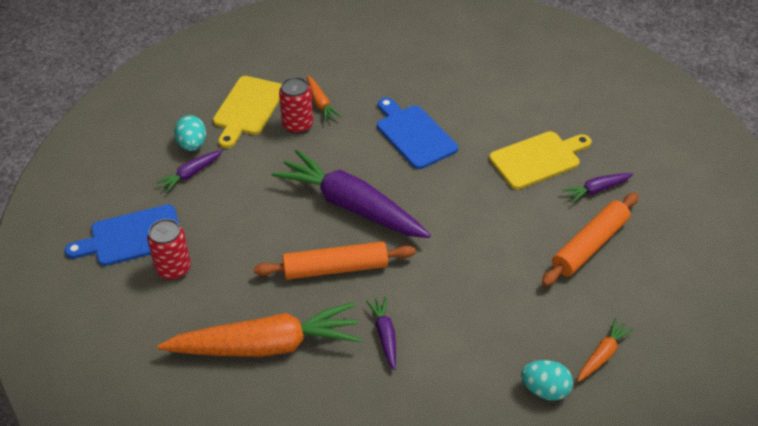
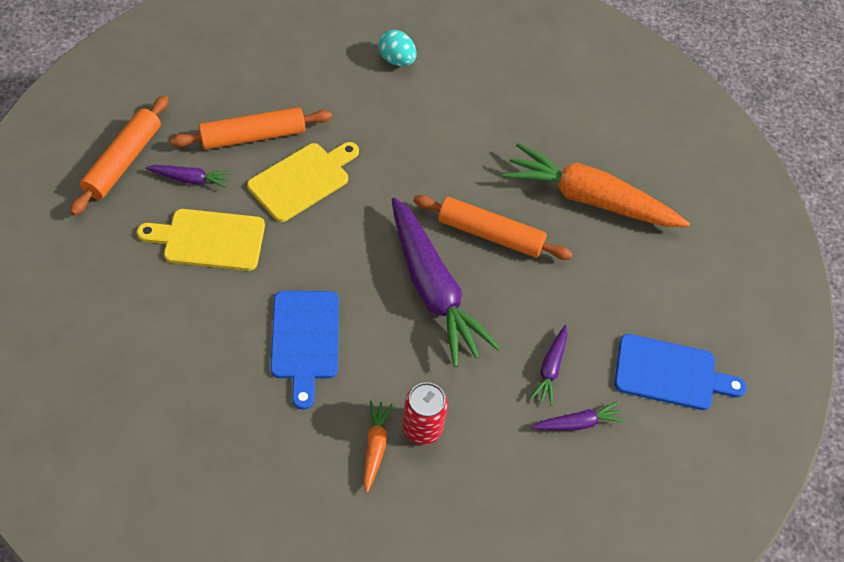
camera: 155 degrees left, 10 degrees up
(173, 268) = (641, 314): red can -> none
(192, 145) = (558, 467): turquoise egg -> none
(248, 109) = (466, 489): yellow cutting board -> yellow cutting board (302, 180)
(385, 335) = (487, 156): purple carrot -> purple carrot (550, 368)
(602, 355) = (332, 58): orange carrot -> none
(656, 177) = (123, 161): none -> orange rolling pin

